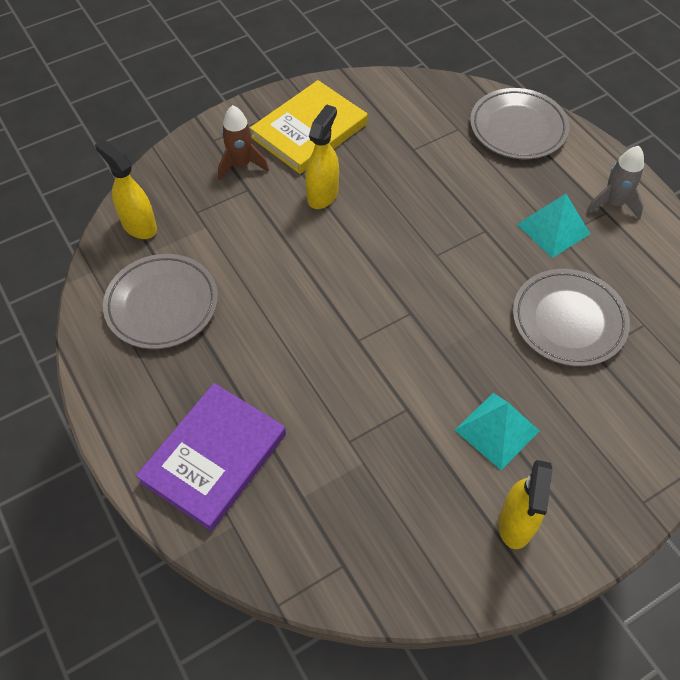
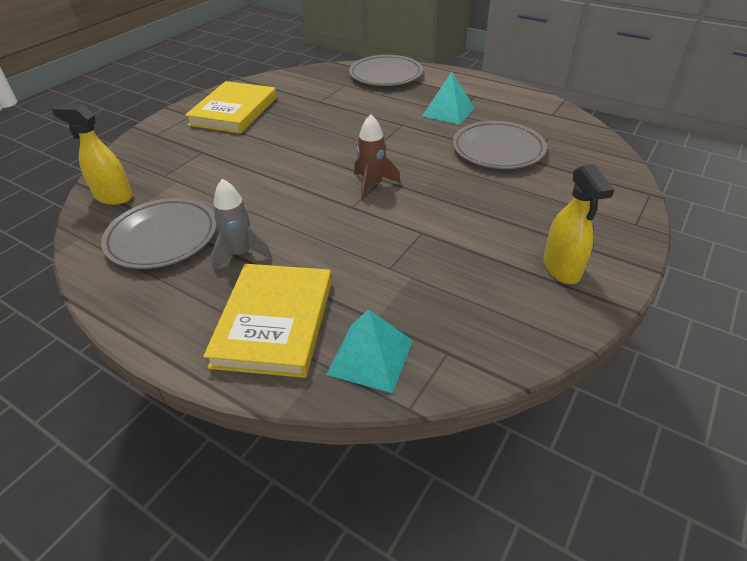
camera: 25 degrees left, 15 degrees down
(214, 457) = (274, 322): purple book -> yellow book
(241, 164) = (188, 141): brown rocket -> brown rocket (372, 185)
(323, 194) = (267, 139): yellow spray bottle -> none
(497, 430) = (500, 221): turquoise pyramid -> turquoise pyramid (370, 357)
(613, 203) = (476, 91): grey rocket -> grey rocket (241, 254)

